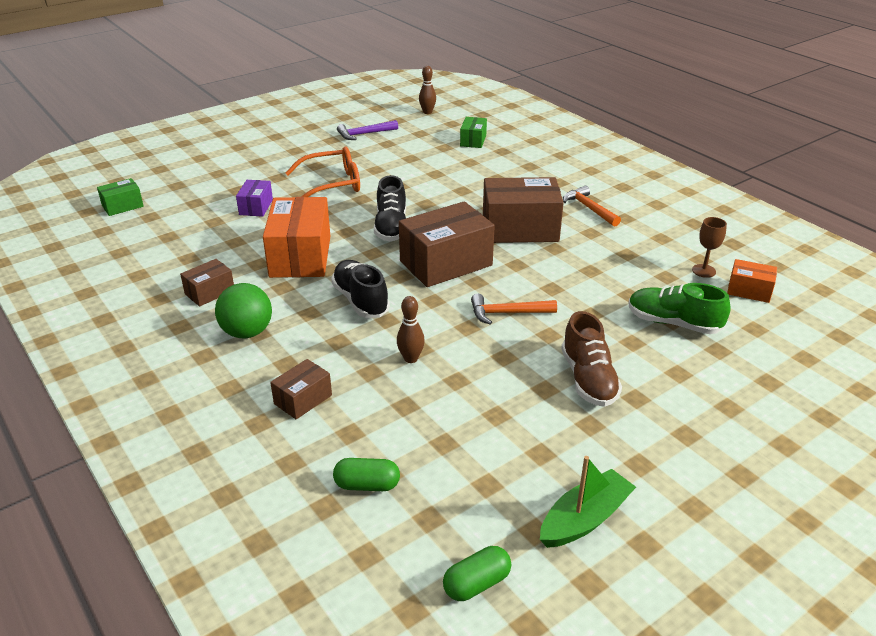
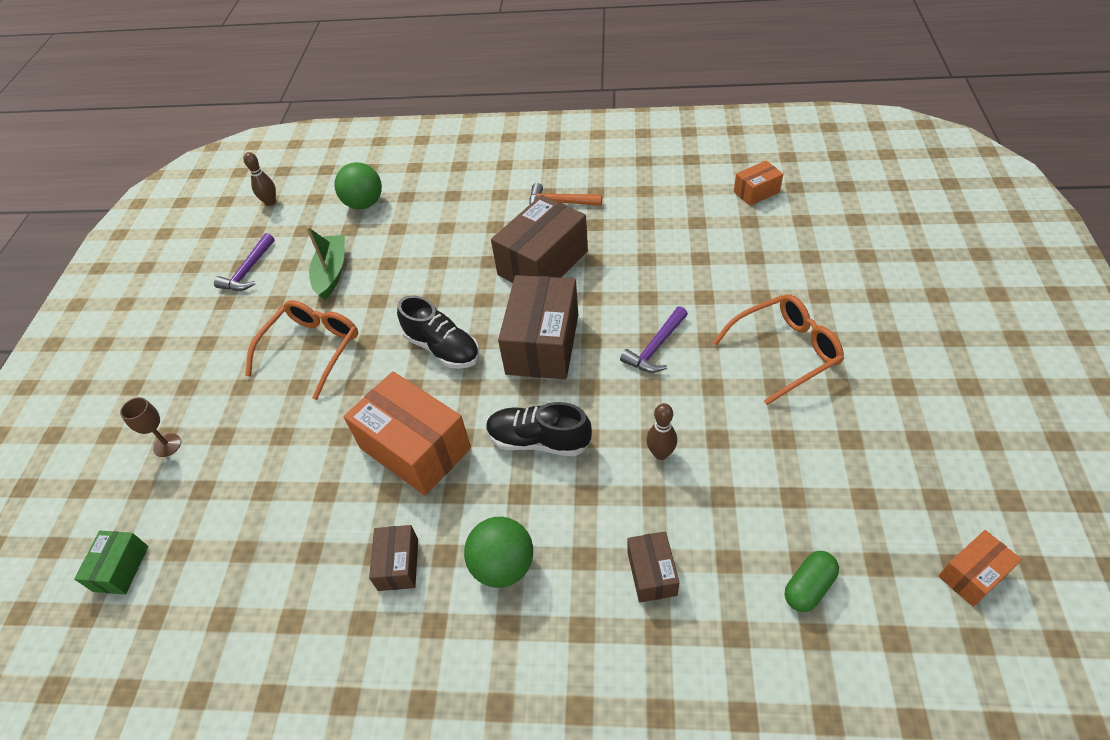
camera: 45 degrees left, 15 degrees up
(256, 207) = (279, 437): purple box -> none
(473, 141) = (364, 204): green box -> green ball
(476, 583) = (972, 575): green capsule -> orange box
(507, 313) = (655, 347): orange hammer -> purple hammer
(585, 519) = (942, 459): green boat -> green boat (331, 272)
(588, 379) = (785, 352): brown shoe -> orange glasses
(673, 323) = (758, 258): green shoe -> none
(703, 271) = (710, 198): brown goblet -> brown goblet (167, 445)

